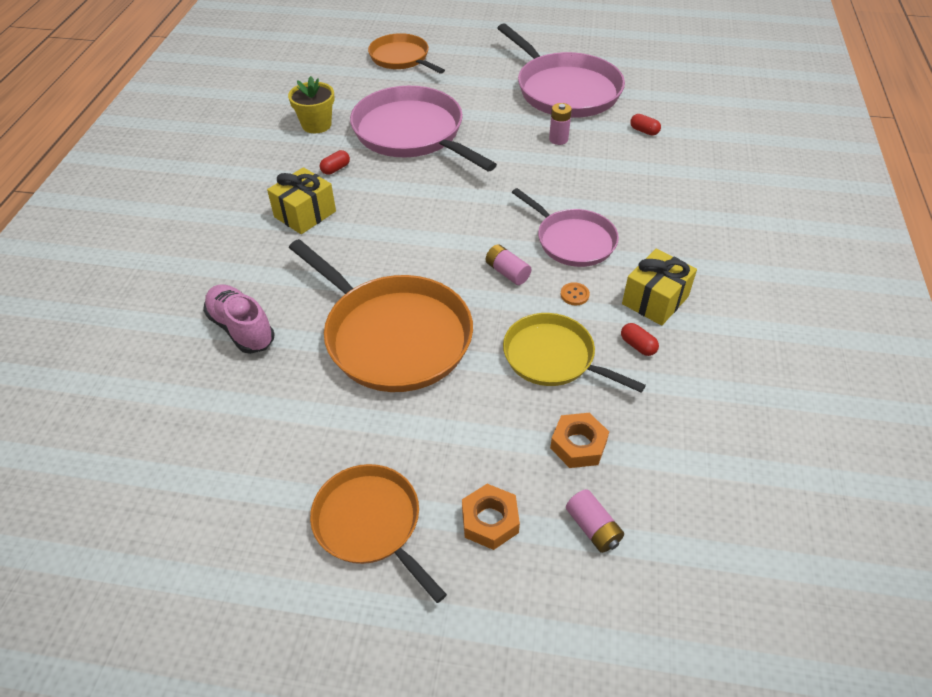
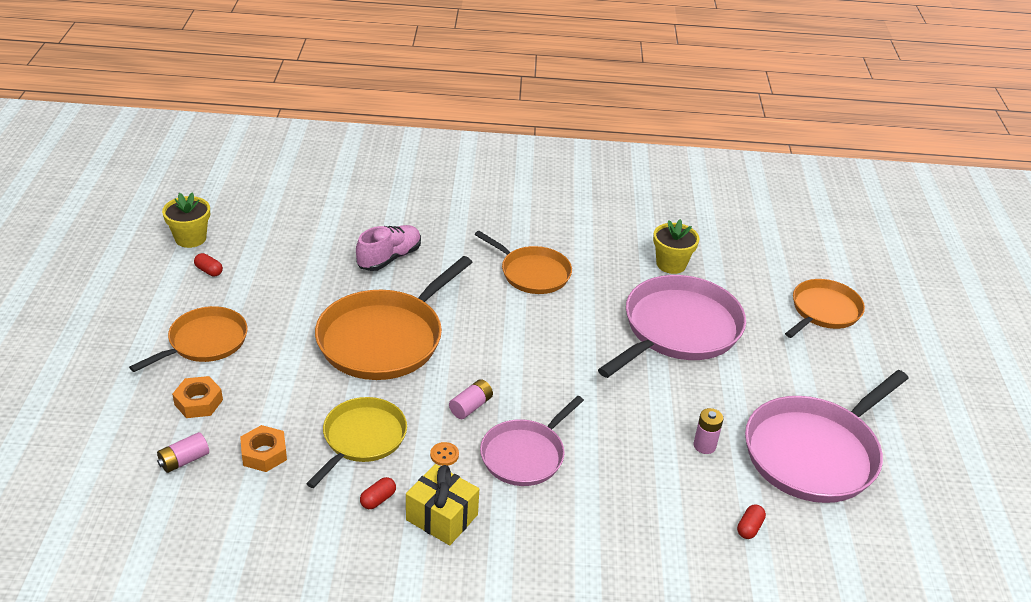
camera: 80 degrees right, 10 degrees down
(114, 565) = (190, 238): none -> yellow flower pot
(305, 214) = (532, 273): yellow gift -> orange pan
(335, 169) = (603, 284): red capsule -> red capsule (209, 271)

